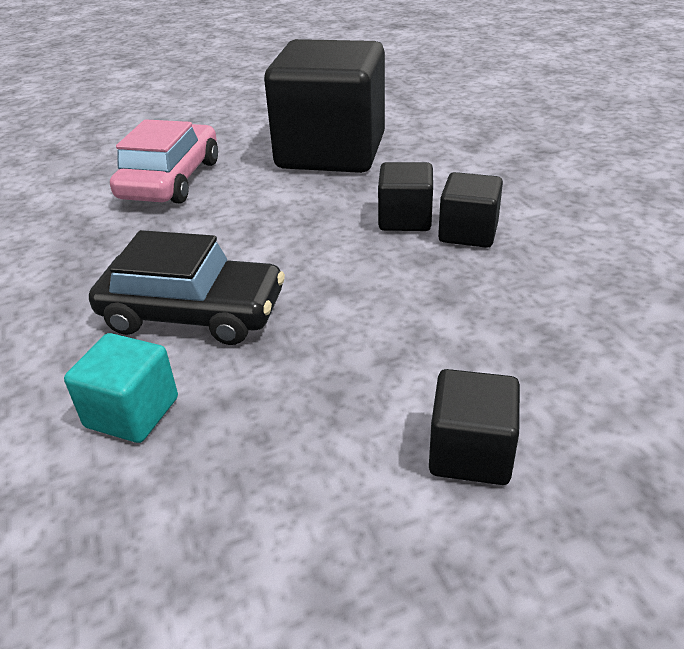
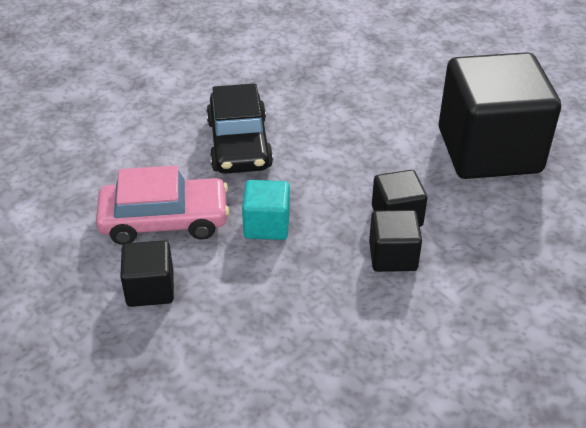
camera: 70 degrees right, 5 degrees up
(132, 412) = (149, 150): turquoise cube -> turquoise cube (267, 225)
(171, 180) = (394, 81): pink car -> pink car (164, 220)

